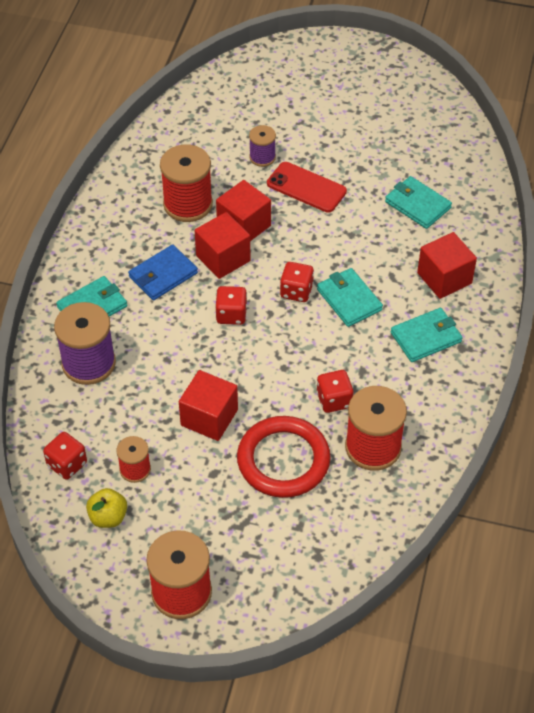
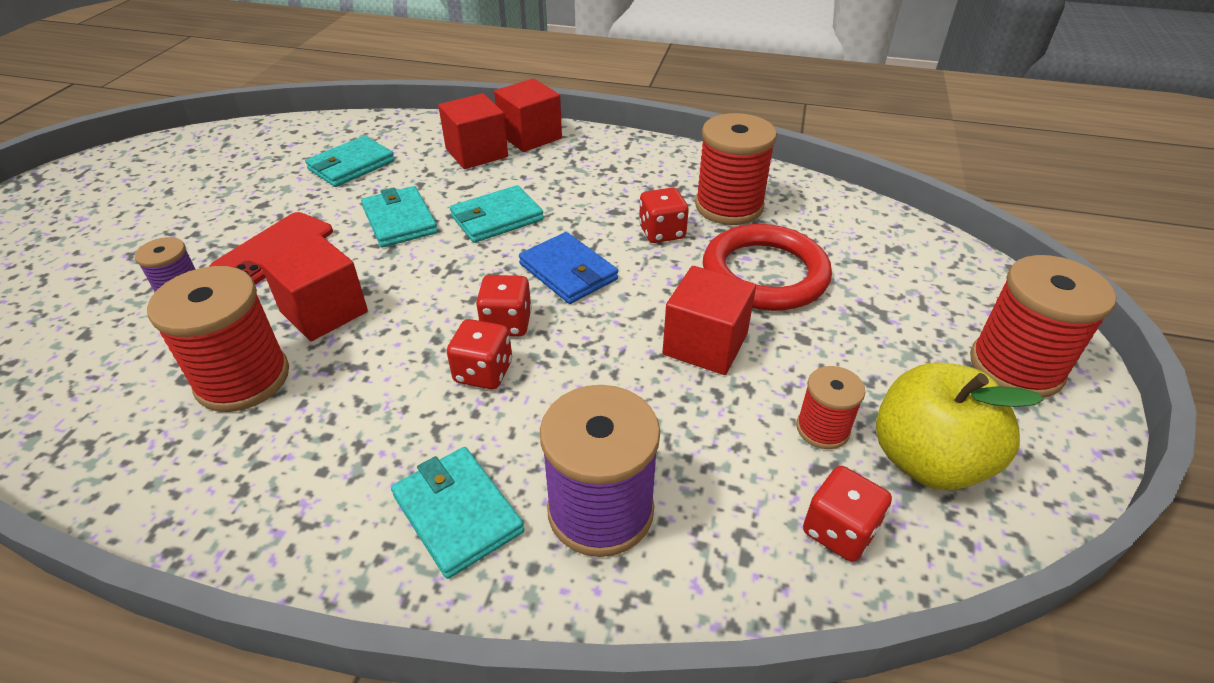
camera: 90 degrees left, 10 degrees down
(108, 517) = (927, 460): yellow apple -> yellow apple, size x1.79
(163, 275) = (402, 408): blue wallet -> blue wallet (568, 272)
(223, 258) = (386, 334): red cube -> red cube (530, 136)
(296, 291) = (473, 261): red dice -> red dice (483, 372)
(426, 337) = (564, 167): turquoise wallet -> turquoise wallet (400, 220)

